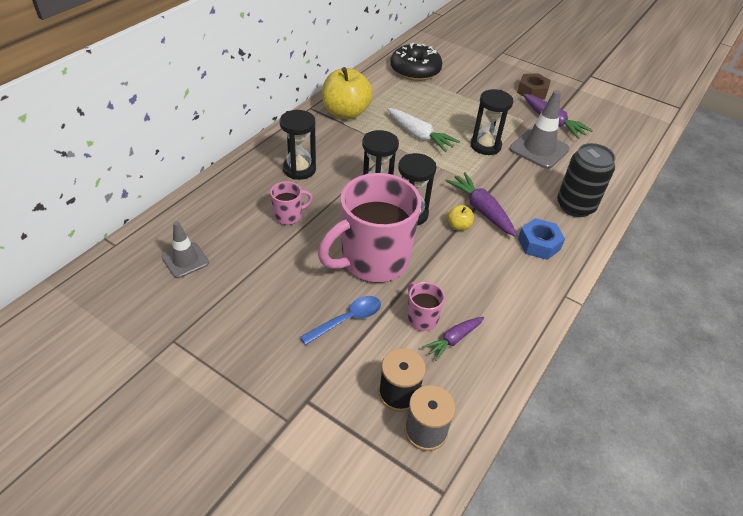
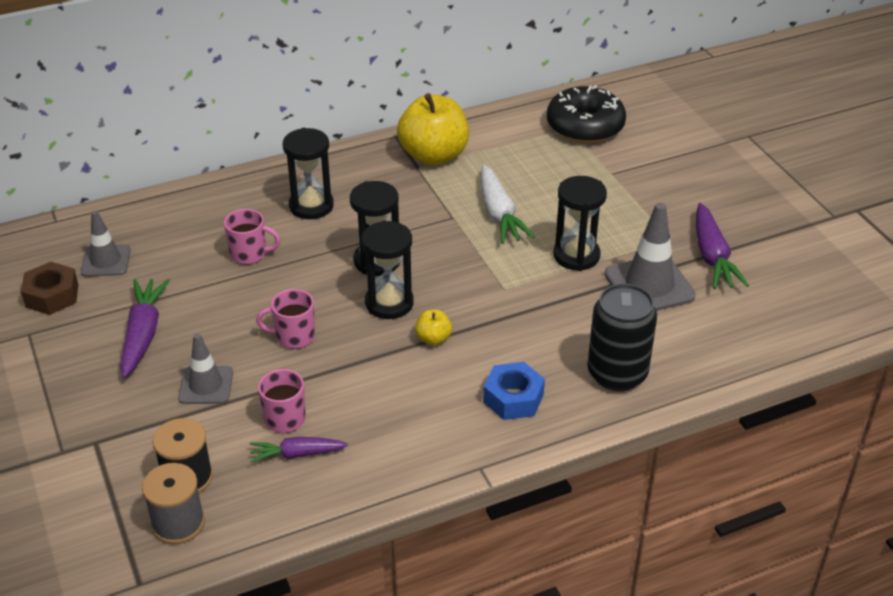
camera: 35 degrees right, 5 degrees down
(347, 320) = (206, 385): blue spoon -> grey traffic cone
(373, 260) = (294, 336): pink mug -> pink mug, size x0.43
(481, 210) = (483, 331): purple carrot -> purple carrot (143, 334)
(532, 92) = (730, 205): brown nut -> brown nut (52, 295)

